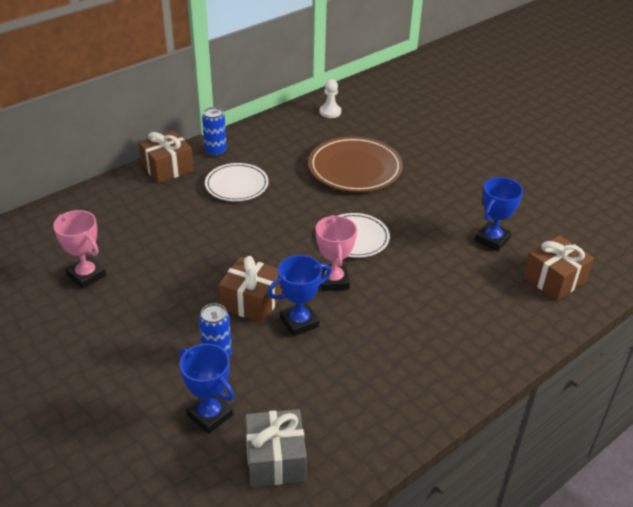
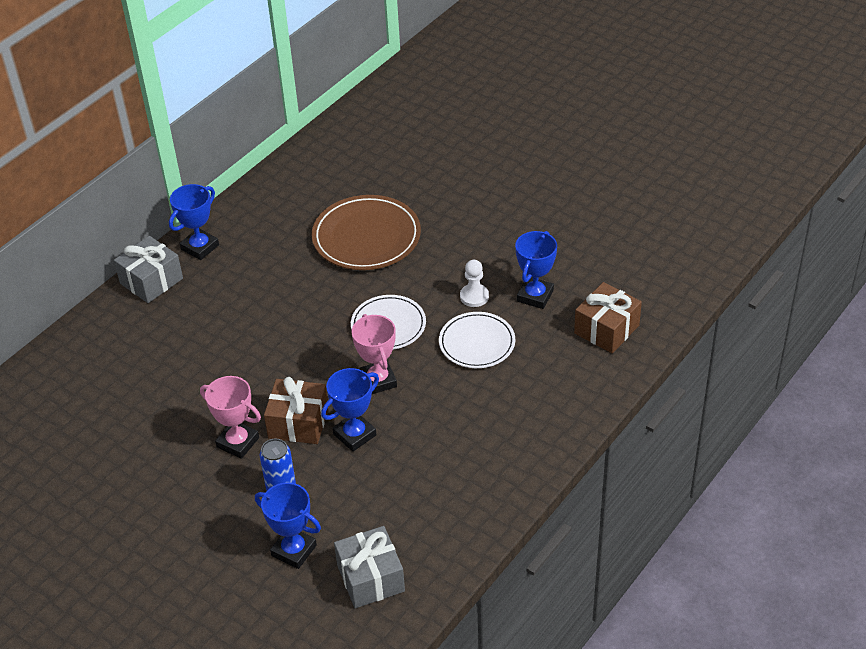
camera: 10 degrees left, 5 degrees up
(86, 275) = (111, 432): pink trophy -> pink trophy (238, 442)
(167, 168) = (151, 281): brown gift -> grey gift
(215, 151) = (200, 247): blue can -> blue trophy
(237, 185) = (238, 287): white plate -> white plate (477, 343)
(330, 112) = (318, 165): white pawn -> white pawn (474, 296)

